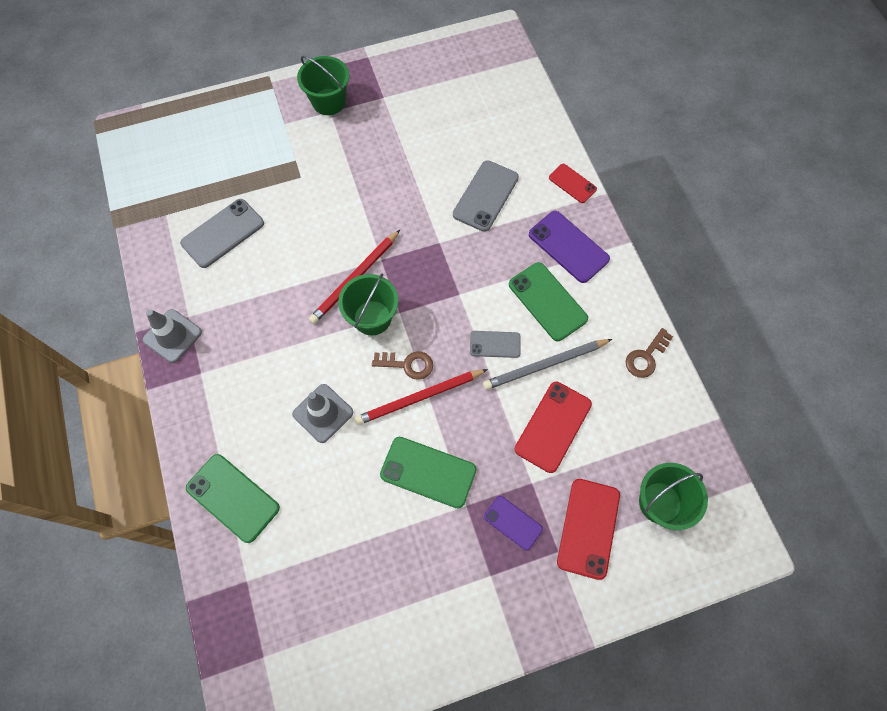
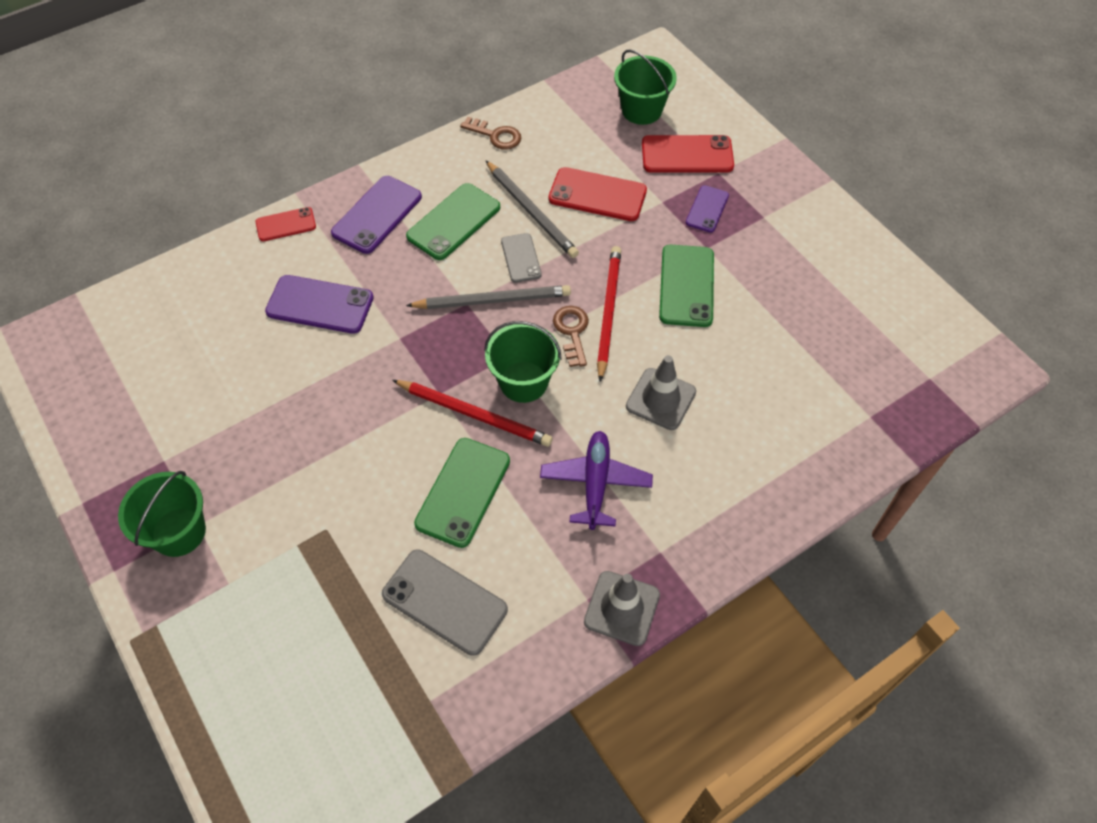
camera: 105 degrees left, 10 degrees down
(233, 498) = (793, 459): green phone -> green phone (463, 492)
(269, 345) = (595, 483): none -> purple plane
(419, 398) = (608, 312): red pencil -> red pencil turned 135 degrees counterclockwise
(456, 313) = (493, 300): none -> grey pencil
(486, 196) = (320, 304): grey phone -> purple phone
(572, 183) = (286, 224): red phone -> red phone turned 45 degrees clockwise

